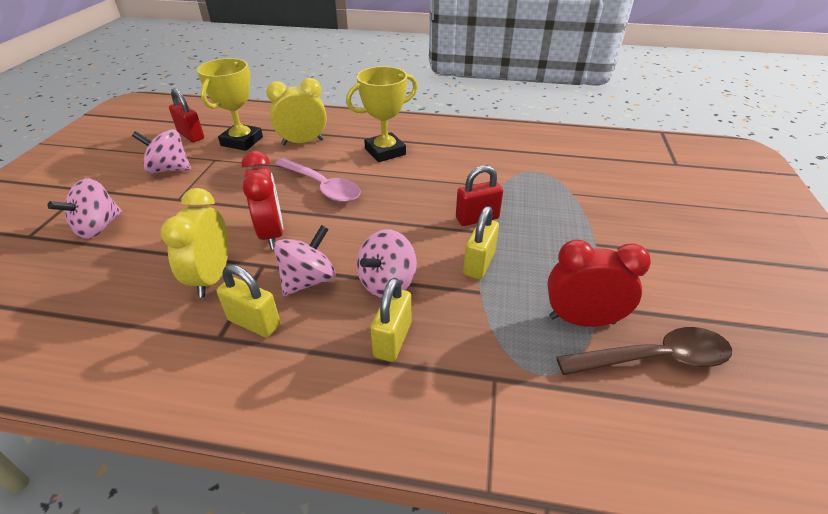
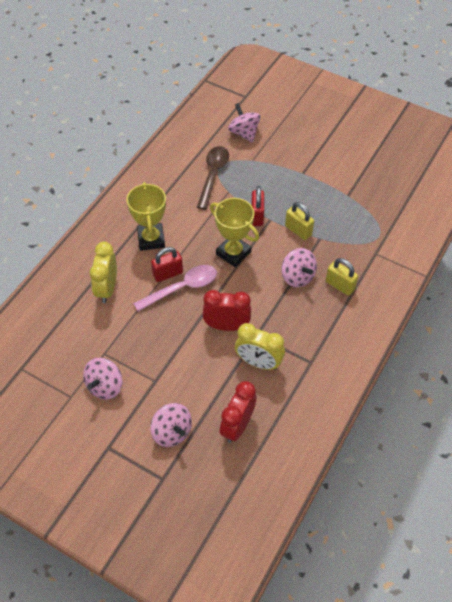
camera: 70 degrees left, 15 degrees up
(191, 135) = (49, 369): red padlock -> red padlock (168, 274)
(242, 141) = (82, 331): yellow trophy -> yellow trophy (233, 253)
(254, 322) = (305, 344): yellow padlock -> none
(308, 280) = (280, 313): pink spinning top -> pink spinning top (244, 133)
(582, 320) = (354, 206): red clock -> red clock (237, 426)
(653, 358) = (384, 192): brown spoon -> brown spoon (213, 175)

